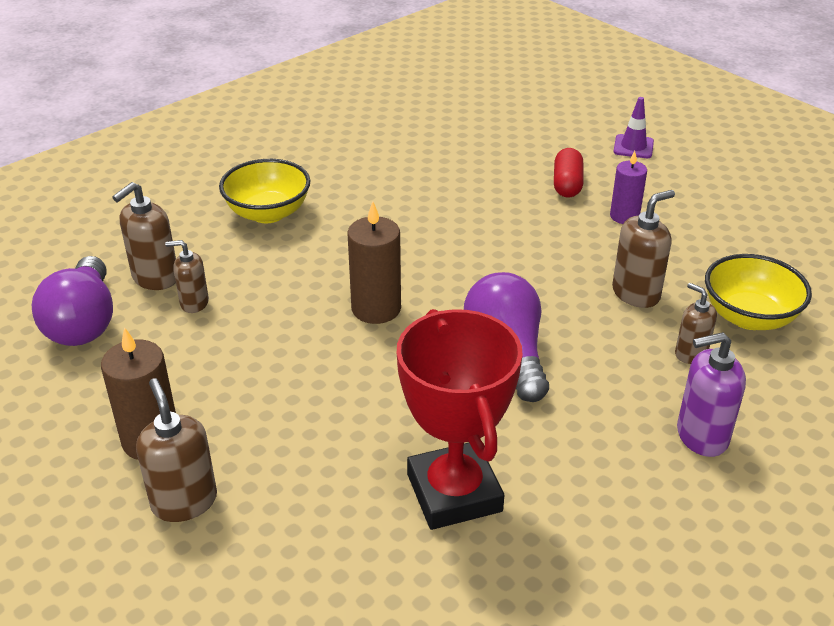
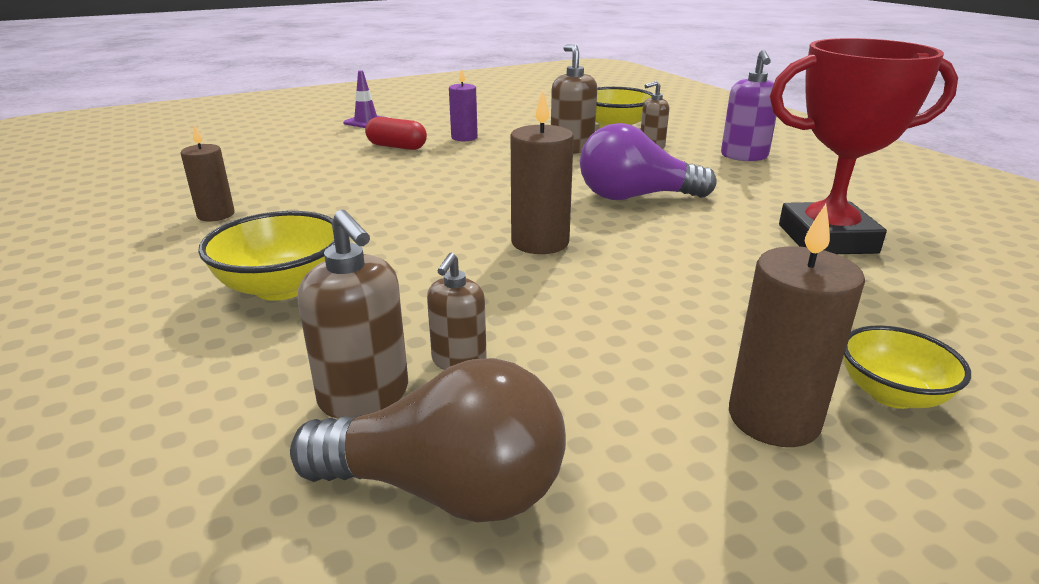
camera: 75 degrees left, 10 degrees down
(84, 323) = (447, 489): purple light bulb -> brown light bulb
(184, 501) = (891, 394): brown soap dispenser -> yellow bowl
(367, 150) = (216, 215): none -> brown candle

